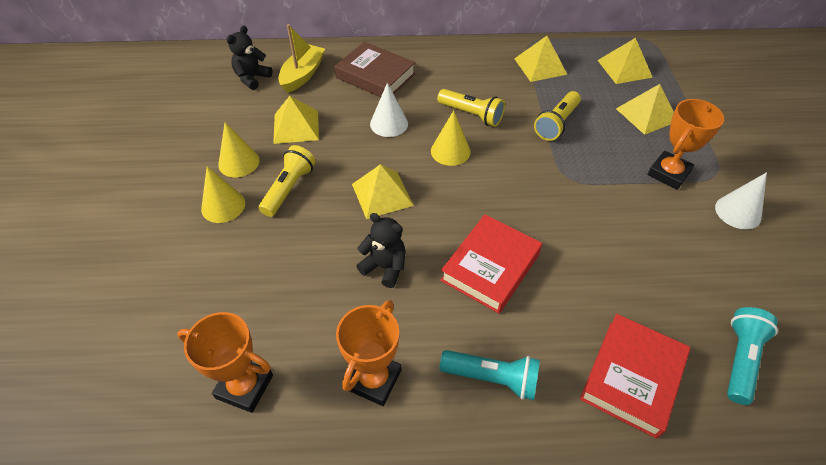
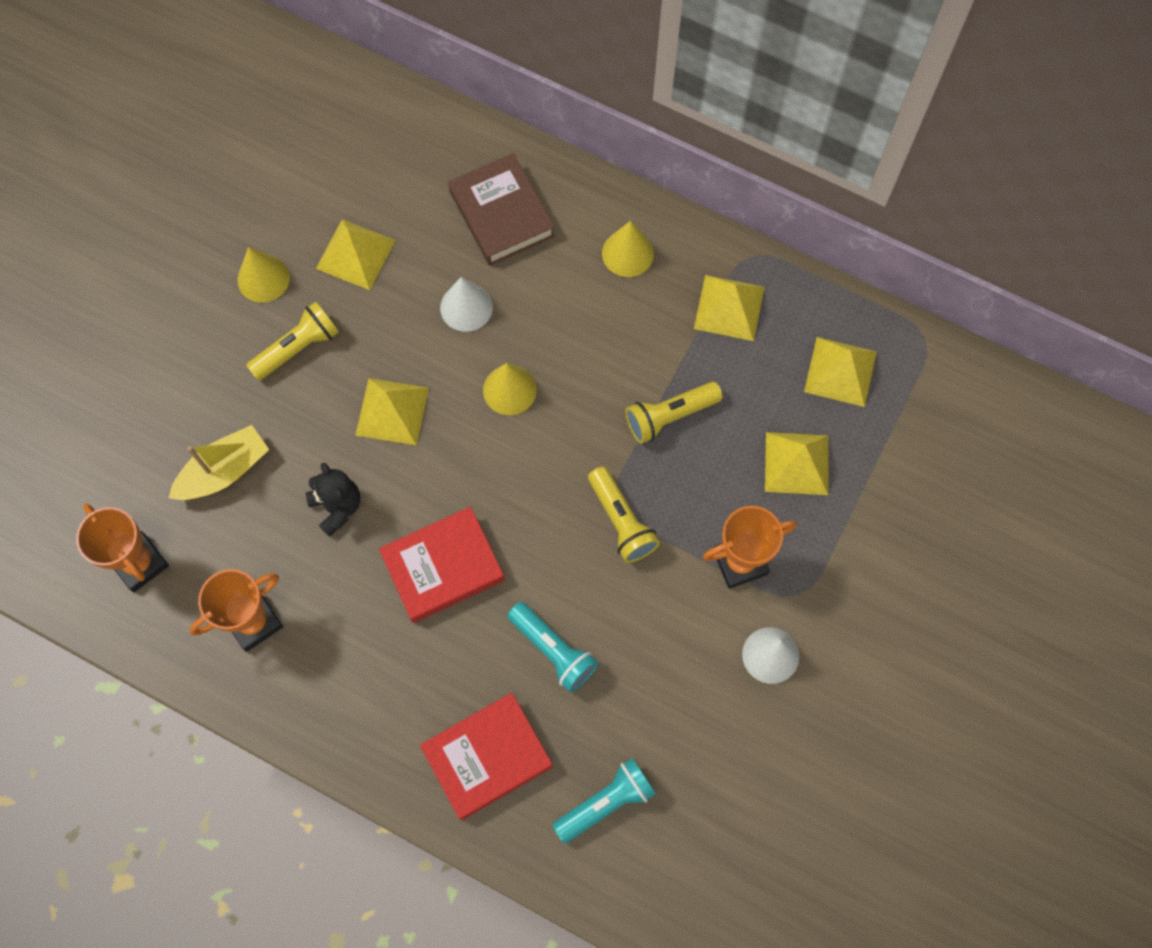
camera: 30 degrees right, 20 degrees up
(223, 206) = (217, 335): yellow cone -> yellow cone (627, 253)
(252, 78) = (347, 139): black teddy bear -> none
(303, 75) = (412, 165): yellow boat -> yellow boat (224, 471)
(471, 115) = (575, 346): yellow flashlight -> yellow flashlight (621, 521)
(492, 378) = (359, 683): turquoise flashlight -> turquoise flashlight (553, 650)

